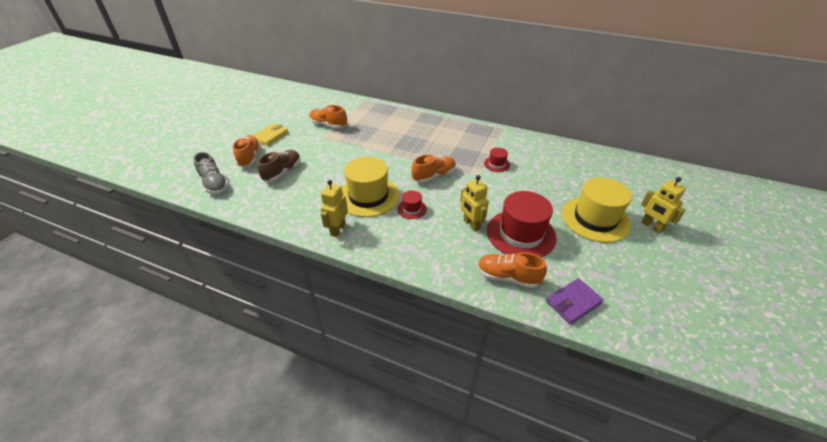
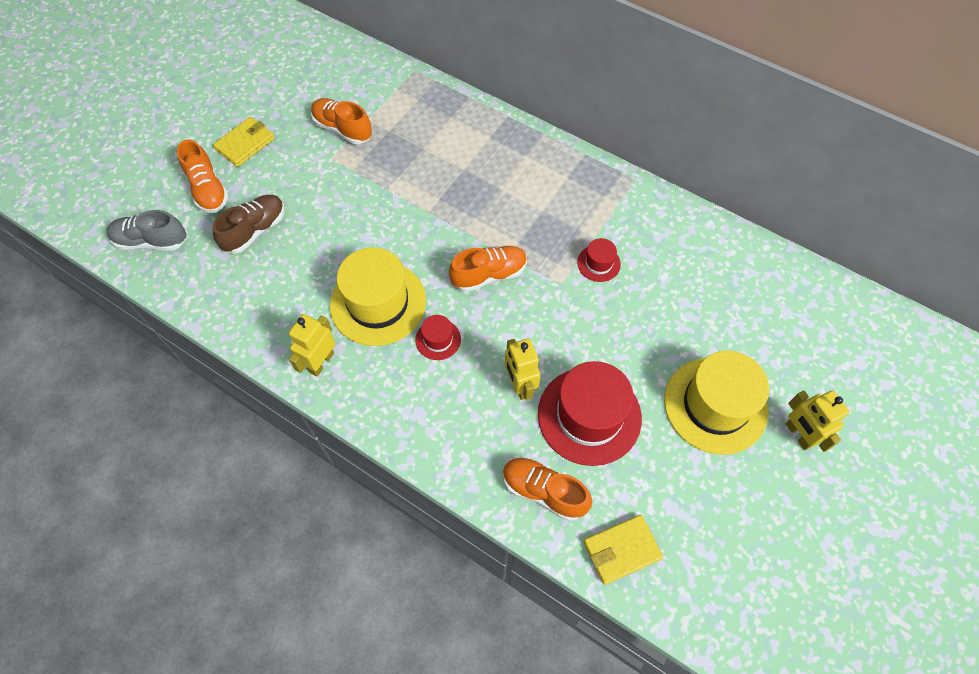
camera: 10 degrees right, 20 degrees up
(214, 184) = (151, 241): grey shoe -> grey shoe turned 120 degrees clockwise
(249, 157) = (208, 190): orange shoe -> orange shoe turned 150 degrees clockwise
(573, 302) = (621, 550): purple wallet -> yellow wallet

